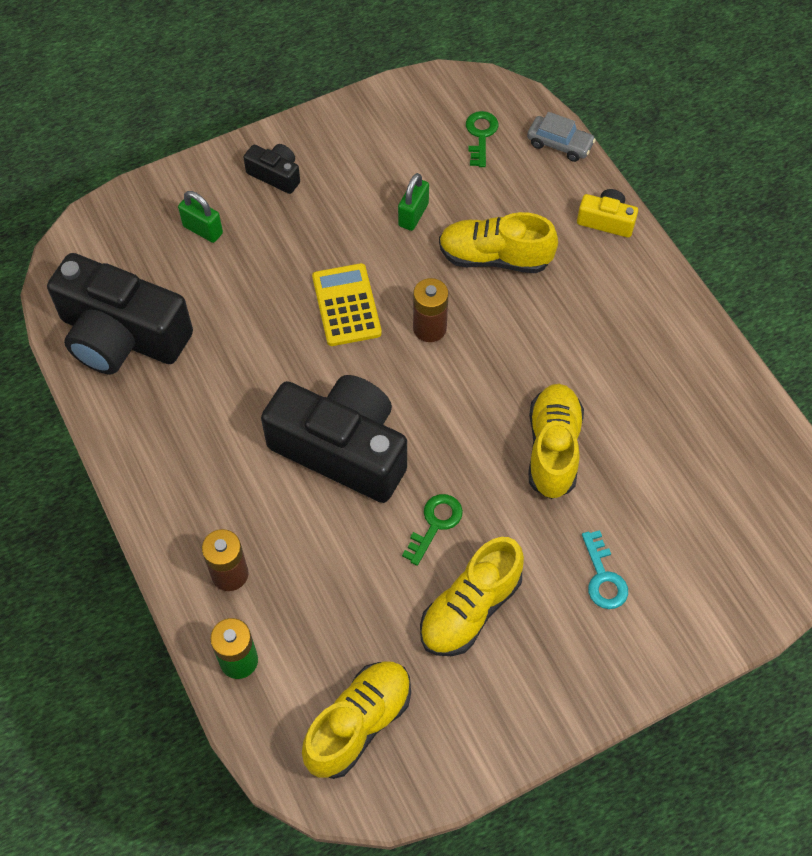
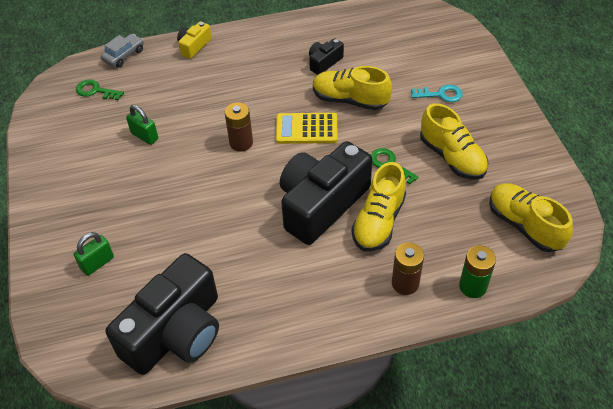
camera: 75 degrees left, 10 degrees down
(275, 175) = (68, 209): black camera -> black camera (324, 62)
(346, 305) = (205, 184): yellow calculator -> yellow calculator (306, 129)
(494, 257) = (198, 101): yellow shoe -> yellow shoe (378, 222)

